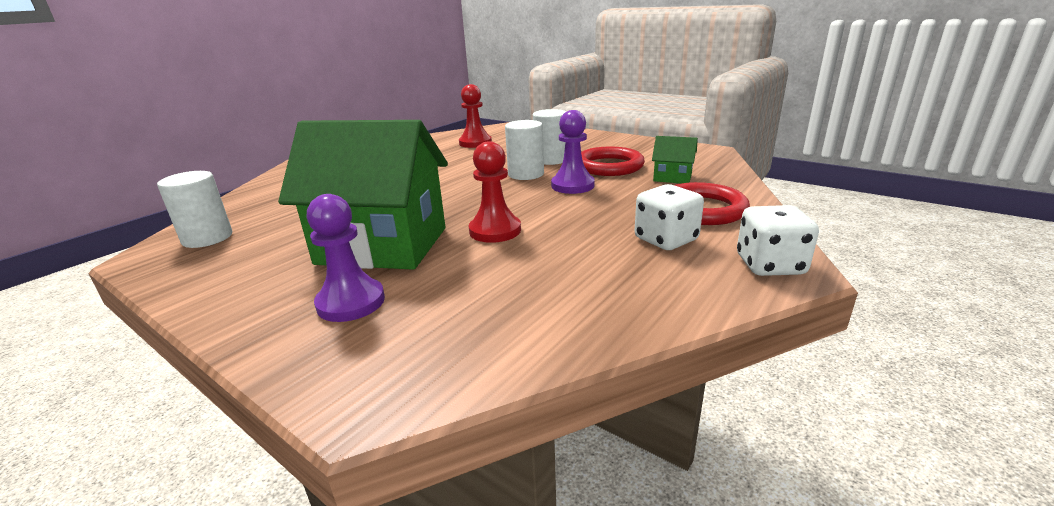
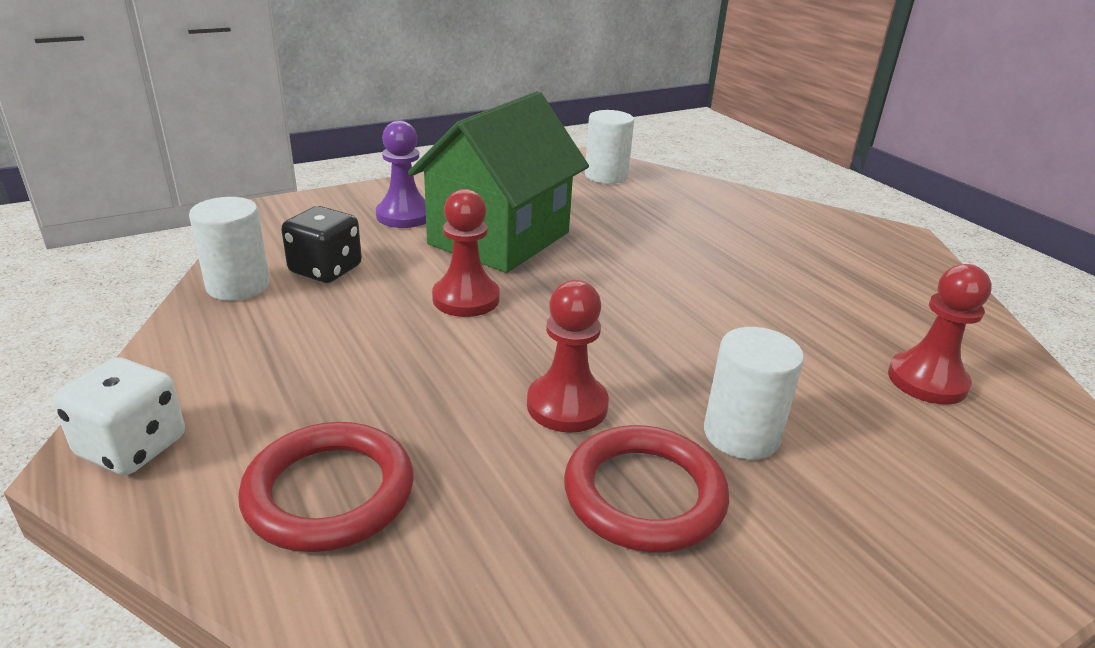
camera: 110 degrees right, 5 degrees up
(502, 296) = (326, 270): none -> black dice
(526, 174) = (666, 379): white cylinder -> white cylinder (238, 286)
(572, 186) = (567, 405): purple pawn -> red pawn
(666, 239) = (293, 403): white dice -> none
(672, 177) = (501, 550): green house -> none

